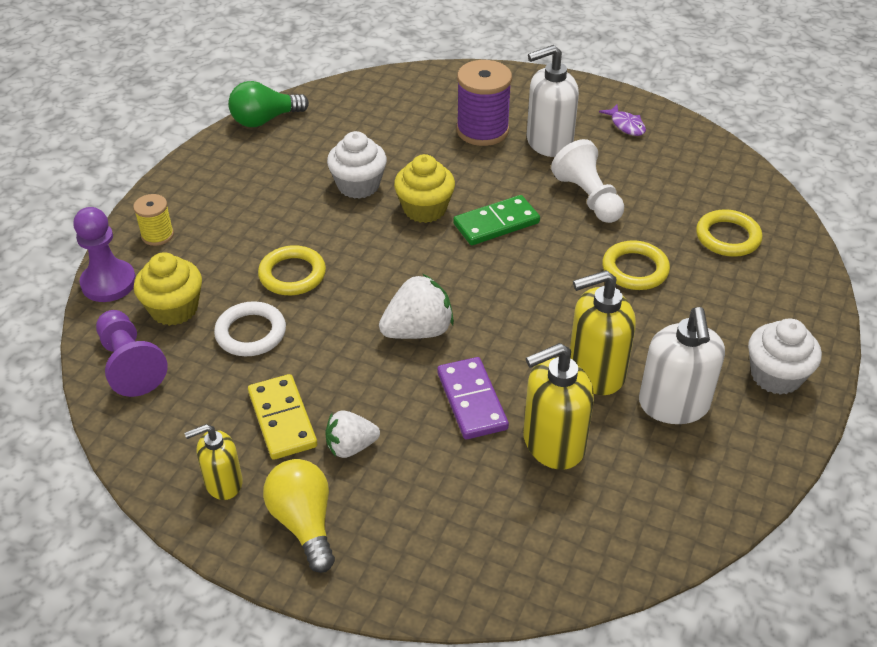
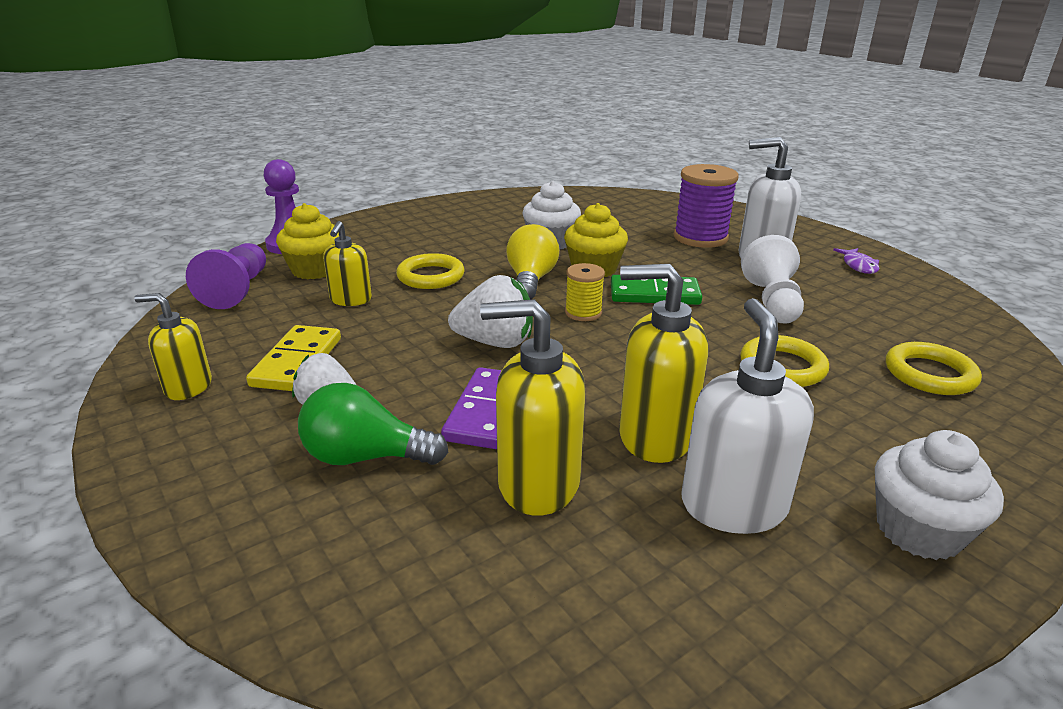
camera: 30 degrees right, 15 degrees down
(157, 235) = (361, 230): yellow spool -> yellow spool (583, 313)
(251, 333) = (350, 300): white ring -> yellow soap dispenser
(265, 120) = (518, 195): green light bulb -> green light bulb (365, 457)
(304, 522) = (206, 446): yellow light bulb -> yellow light bulb (531, 280)
(673, 405) = (733, 505): white soap dispenser -> white soap dispenser turned 150 degrees clockwise

